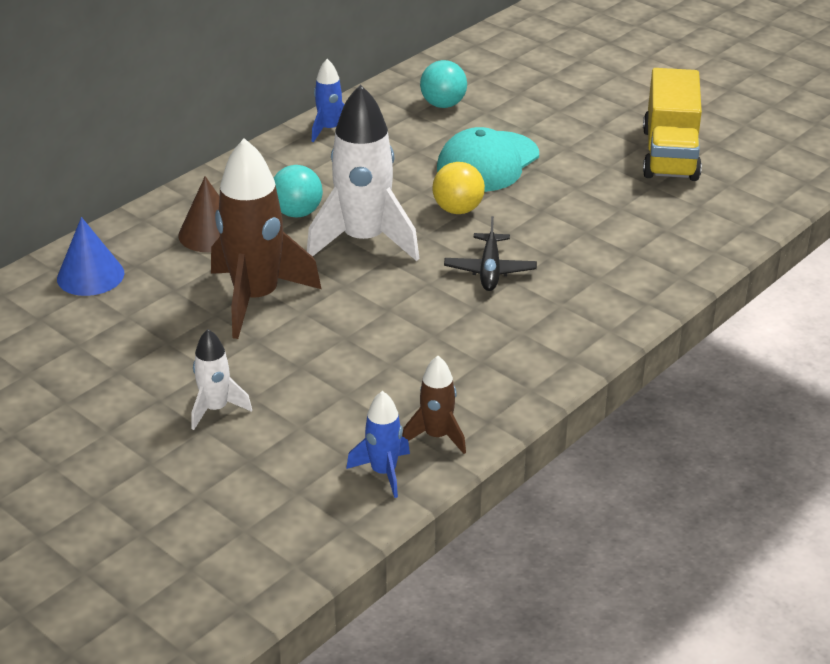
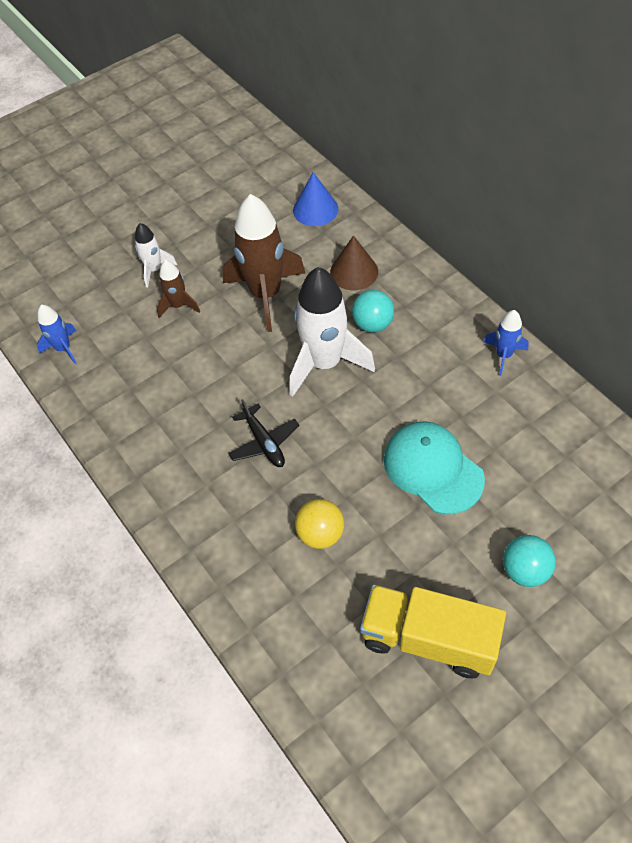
camera: 105 degrees right, 20 degrees up
(437, 436) = (85, 381): brown rocket -> brown rocket (178, 305)
(443, 104) = (545, 448): turquoise ball -> turquoise ball (524, 570)
(458, 210) = (357, 433): yellow ball -> yellow ball (320, 534)
(490, 270) = (264, 442): black plane -> black plane turned 135 degrees counterclockwise

